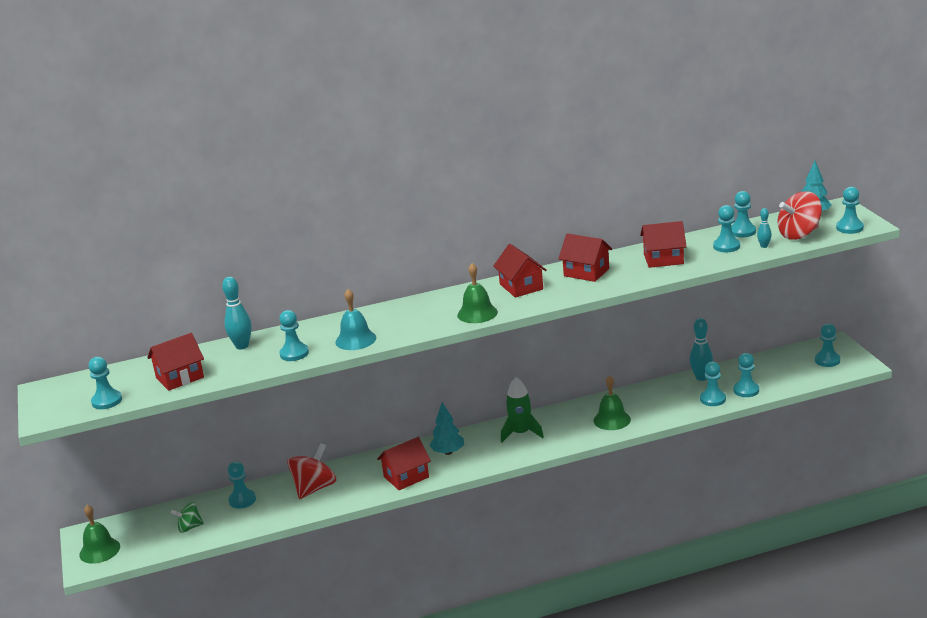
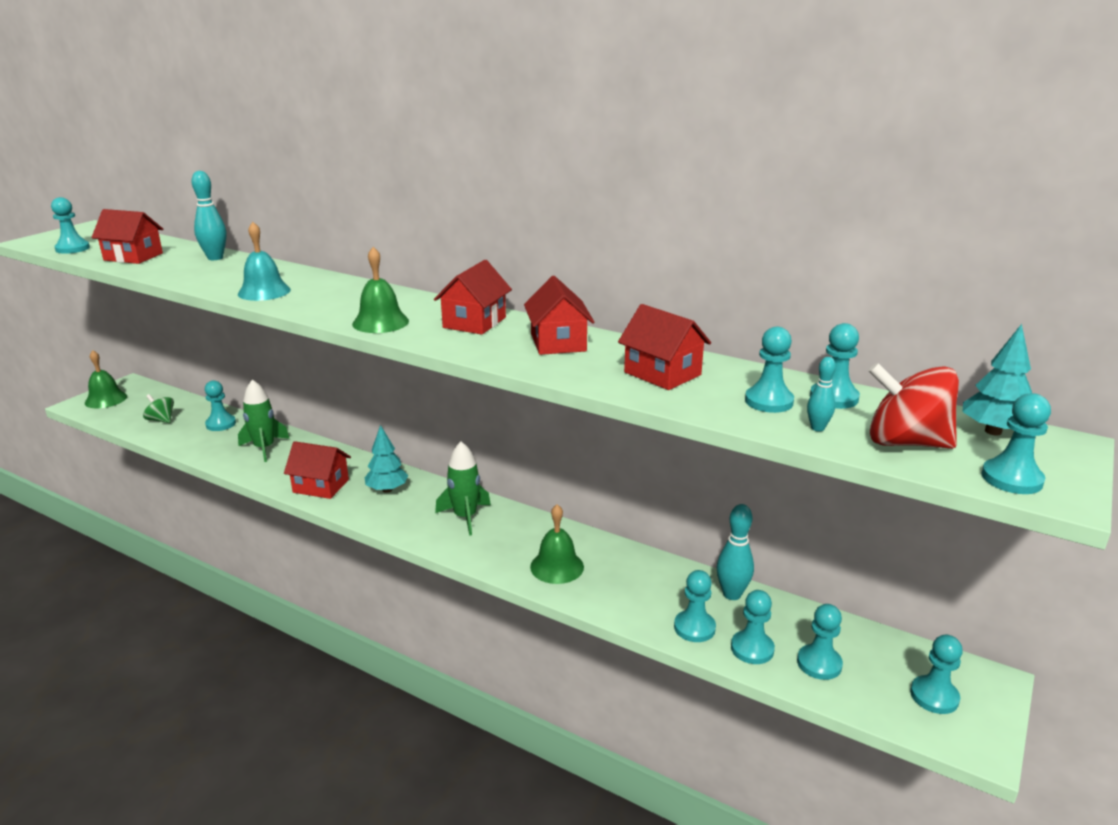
camera: 45 degrees right, 0 degrees up
(294, 353) = (212, 279): turquoise pawn -> turquoise pawn (819, 663)
(314, 488) = (264, 448): red spinning top -> green rocket

